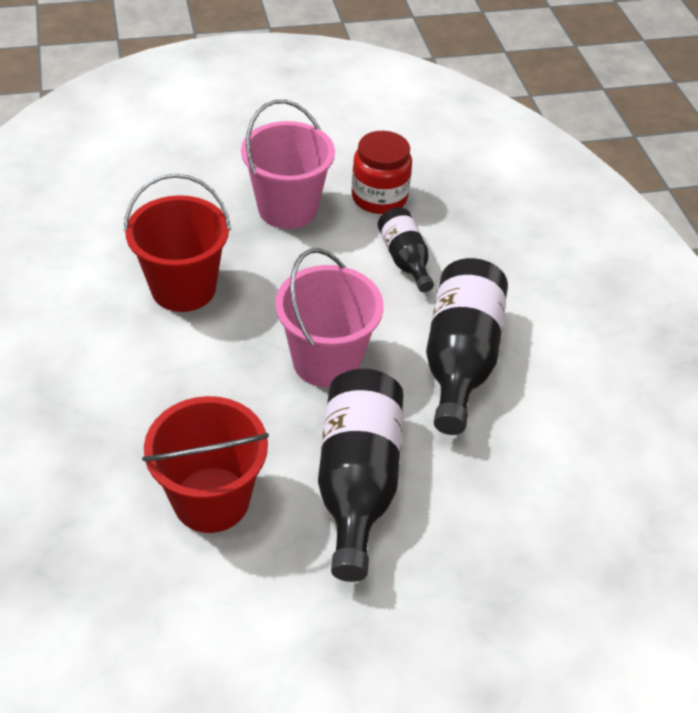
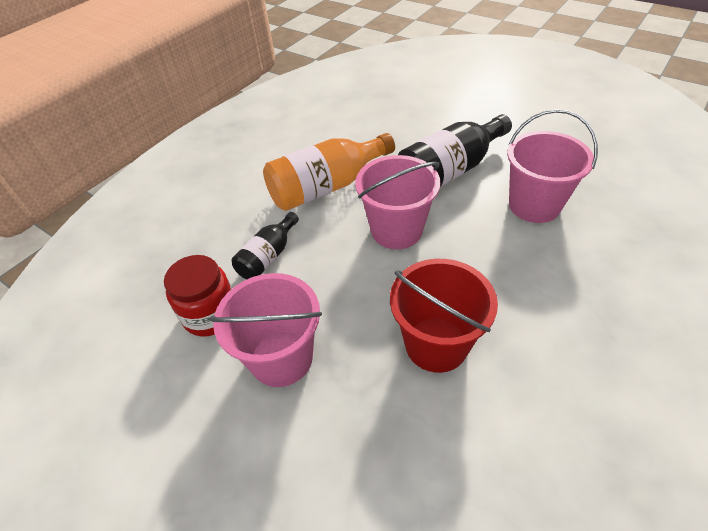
camera: 125 degrees left, 0 degrees up
(211, 499) = (534, 205): red bucket -> pink bucket
(459, 359) = (327, 187): black bottle -> orange bottle

